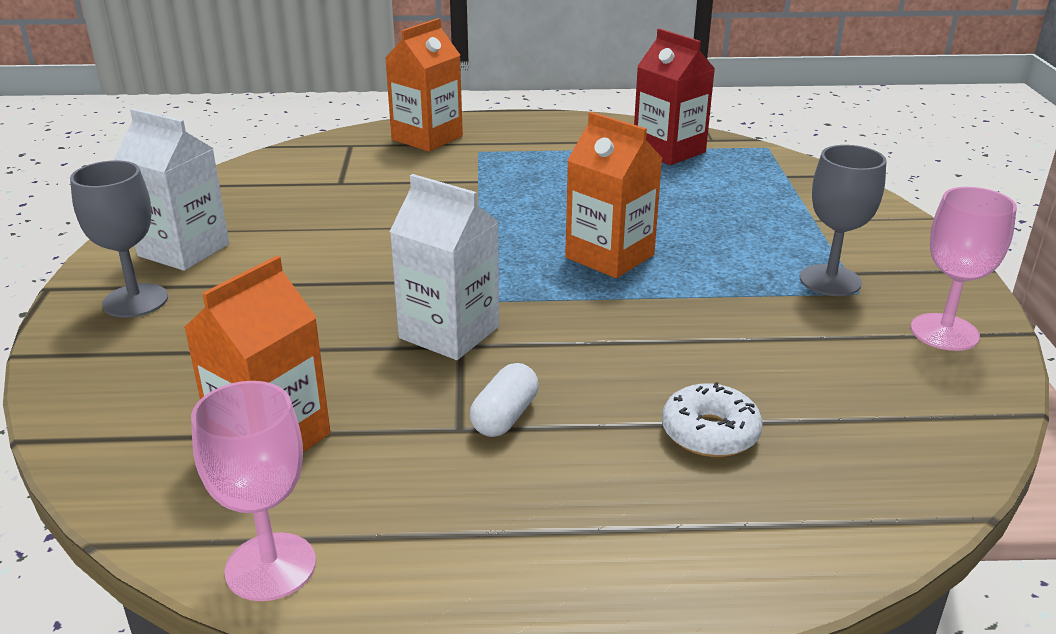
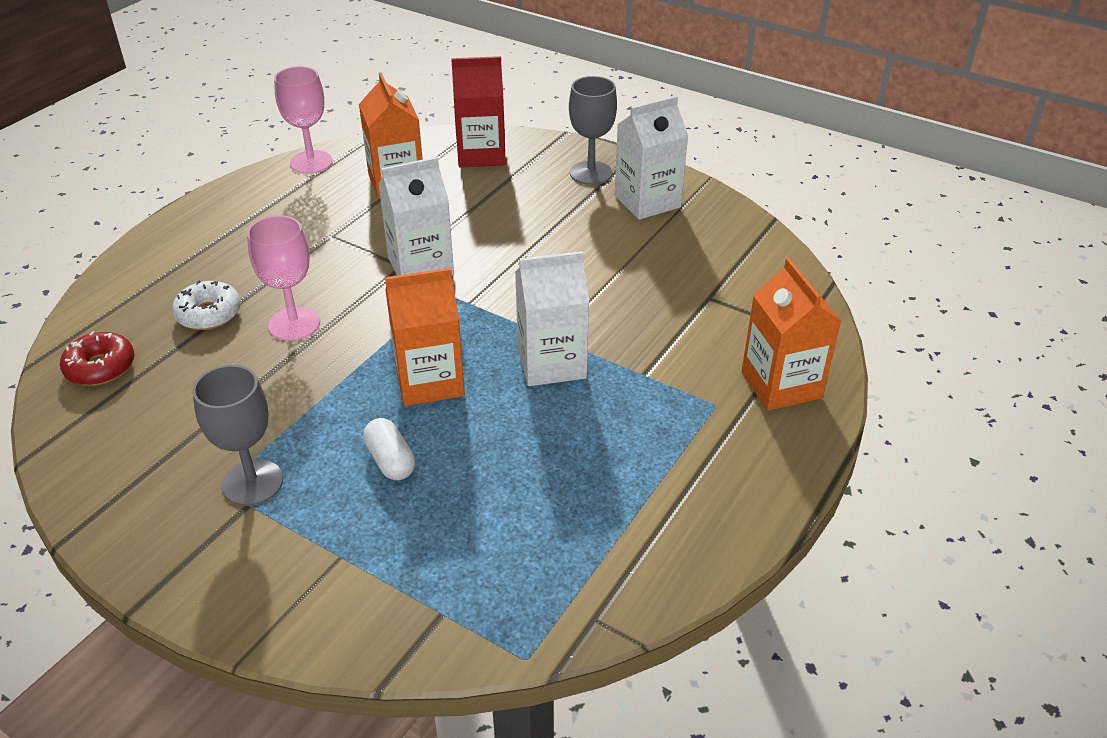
camera: 125 degrees right, 10 degrees up
(505, 417) = (318, 253): white capsule -> white capsule (390, 461)
(513, 216) = (551, 363): none -> white carton
(669, 151) = (595, 554): red carton -> red carton (481, 154)
(889, 455) = (100, 367): none -> red donut
(944, 332) = (125, 492): pink goblet -> pink goblet (294, 324)

